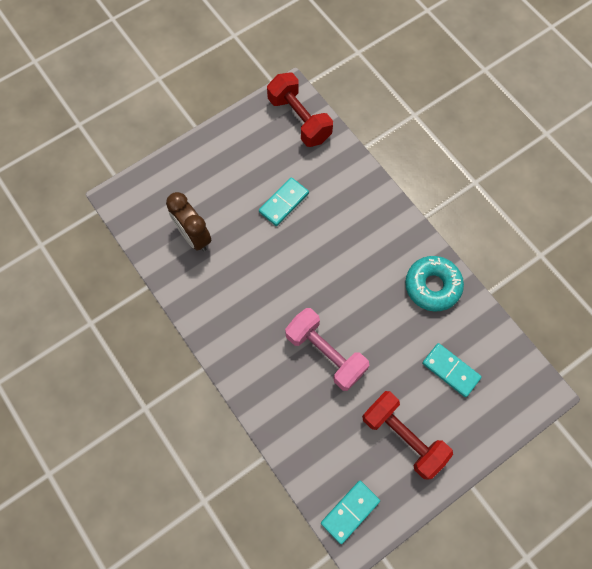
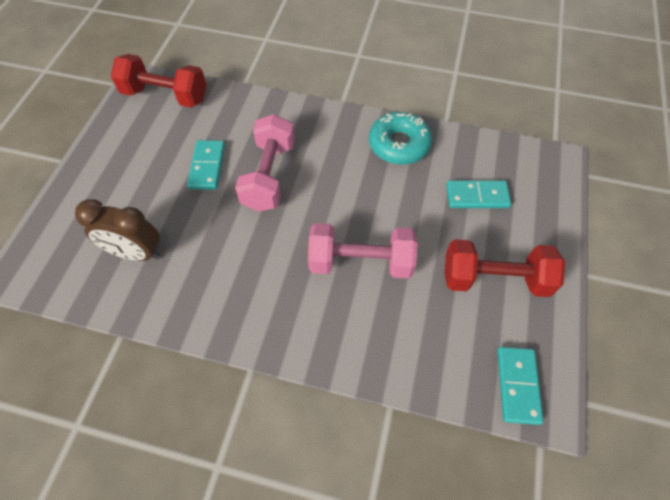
camera: 40 degrees left, 10 degrees down
(319, 242) = (269, 176): none -> pink dumbbell

